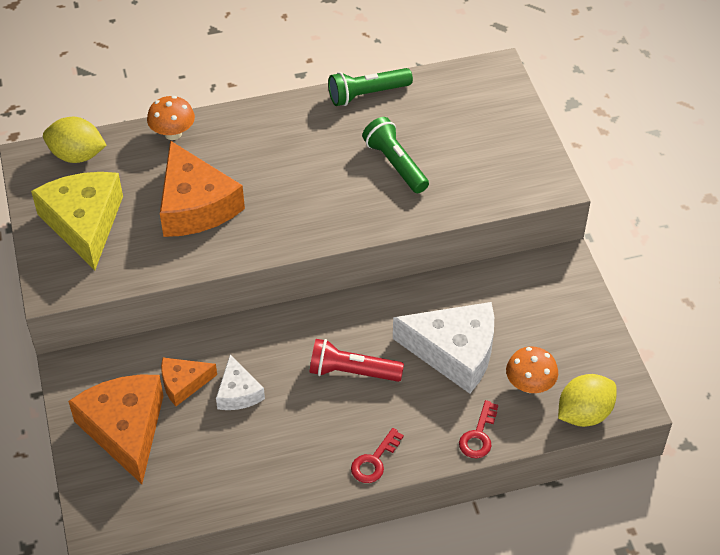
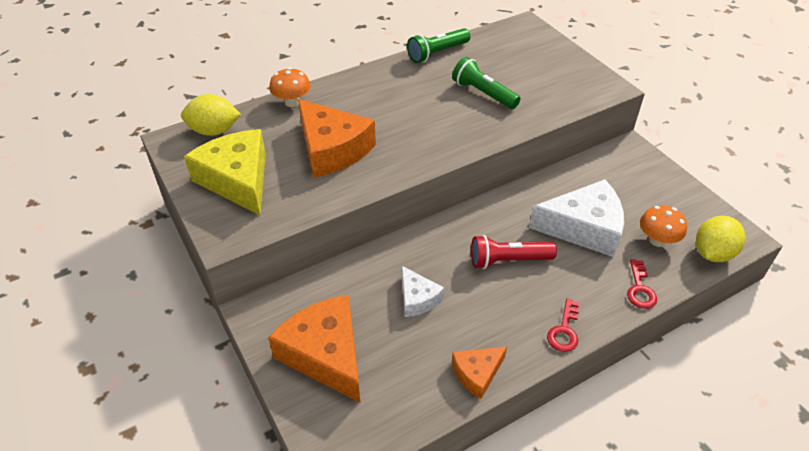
camera: 15 degrees left, 5 degrees down
(183, 383) = (365, 301): orange cheese -> orange cheese (477, 374)

